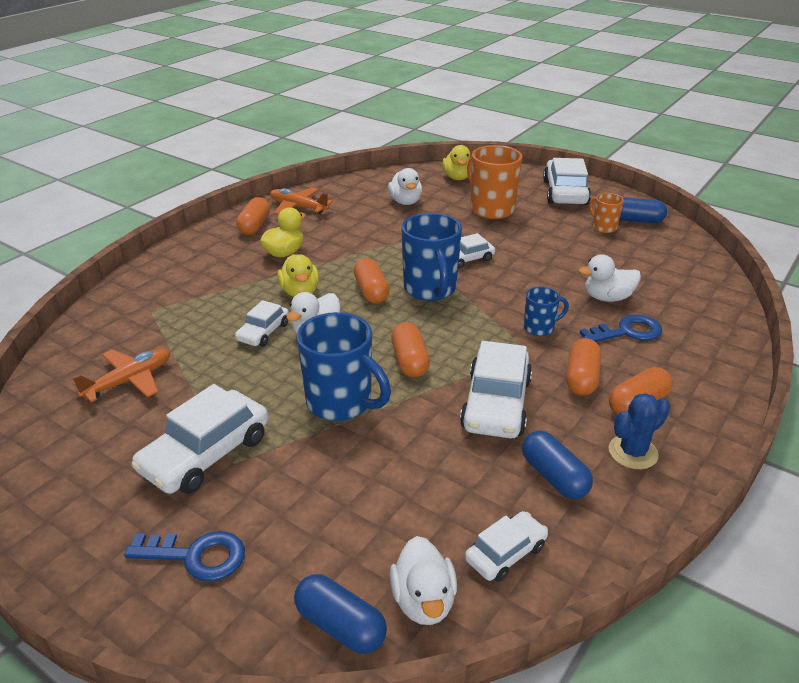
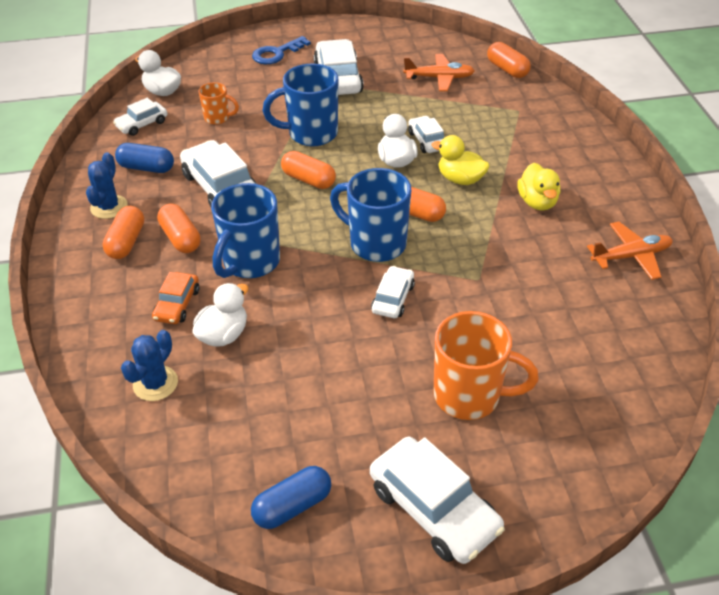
camera: 135 degrees right, 10 degrees up
(130, 381) = (439, 78): orange plane -> orange plane turned 90 degrees counterclockwise
(254, 226) = (614, 210): orange capsule -> orange capsule (507, 69)
(340, 625) = (188, 69): blue capsule -> none
(405, 202) = (564, 340): white duck -> none
(457, 177) = (588, 436): yellow duck -> none
(505, 553) = (142, 124): white car -> white car turned 45 degrees clockwise
(540, 328) = (250, 262): blue mug -> blue mug, size x1.90
(603, 227) = (318, 456): orange mug -> orange mug (218, 118)
(627, 332) = (177, 304): blue key -> orange car
(680, 297) = (155, 383): none -> blue cactus

